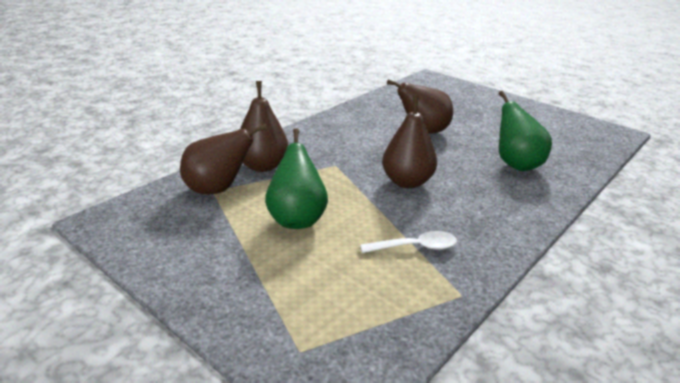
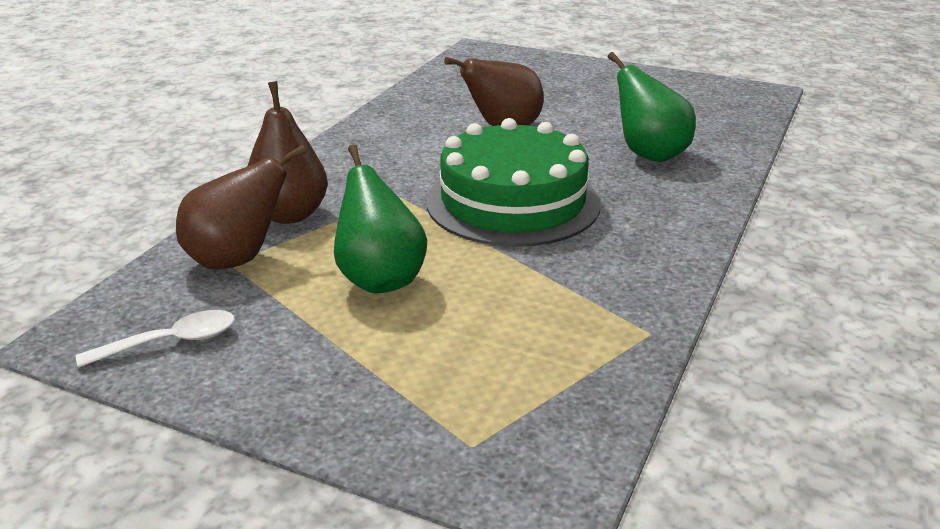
camera: 15 degrees left, 0 degrees up
(407, 182) = (513, 202): brown pear -> green cake
(415, 247) = (564, 285): white spoon -> white spoon (171, 342)

